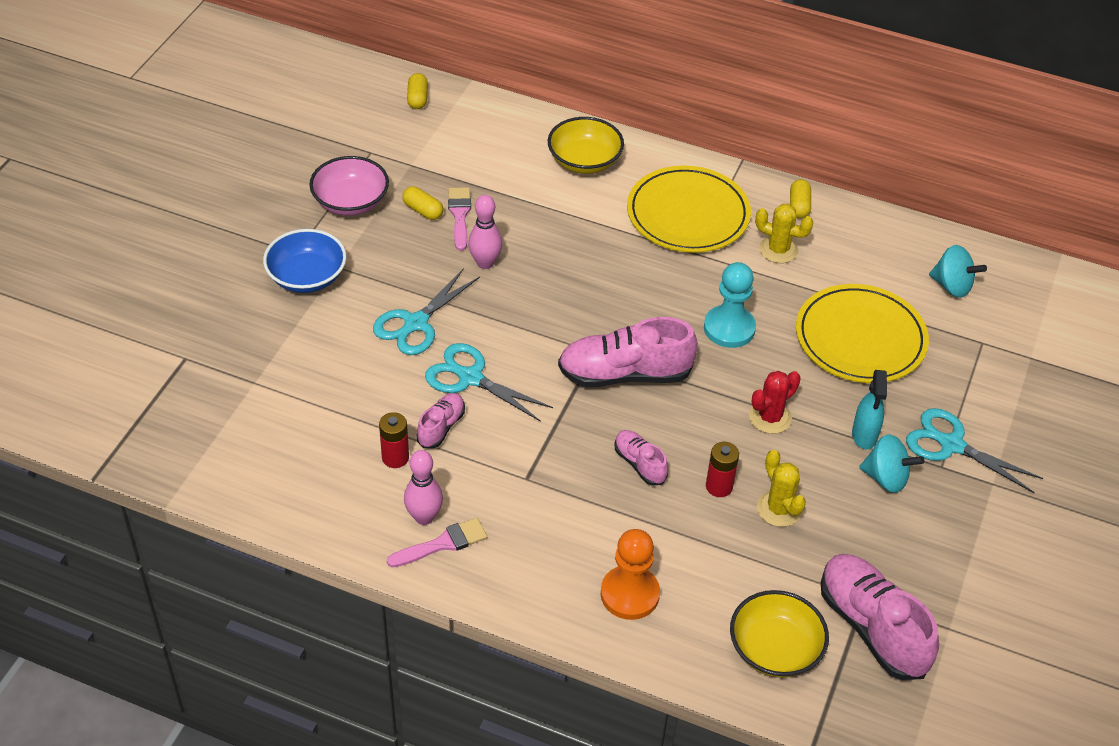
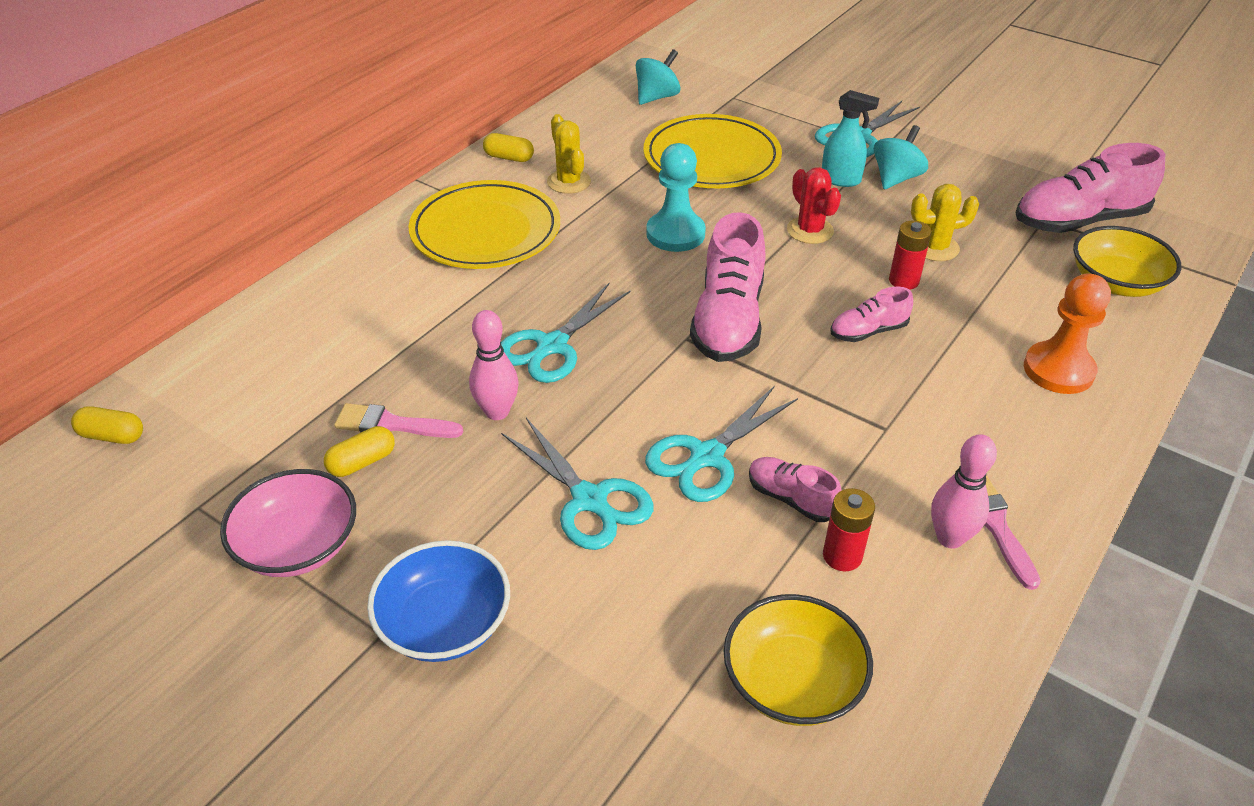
camera: 75 degrees left, 5 degrees down
(561, 278) = (551, 346): none -> turquoise scissors
(584, 161) = (349, 294): yellow bowl -> yellow bowl (792, 682)
(778, 250) = (569, 182): yellow cactus -> yellow cactus turned 60 degrees counterclockwise

